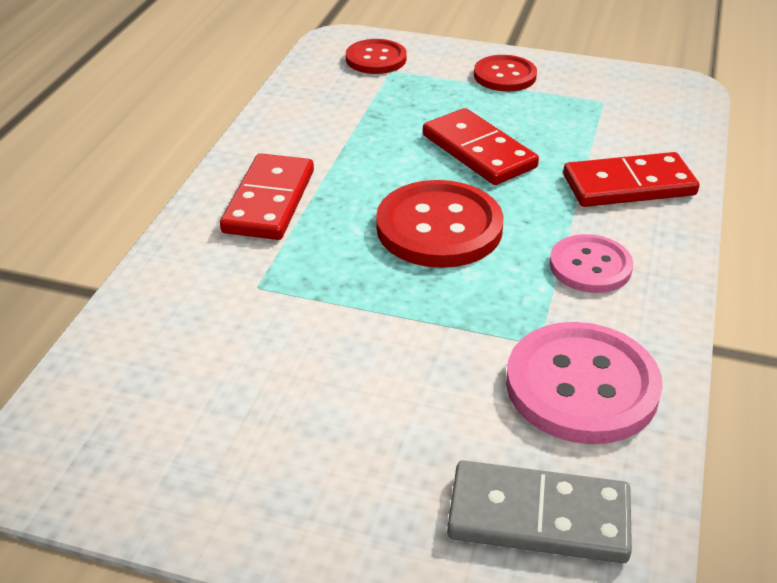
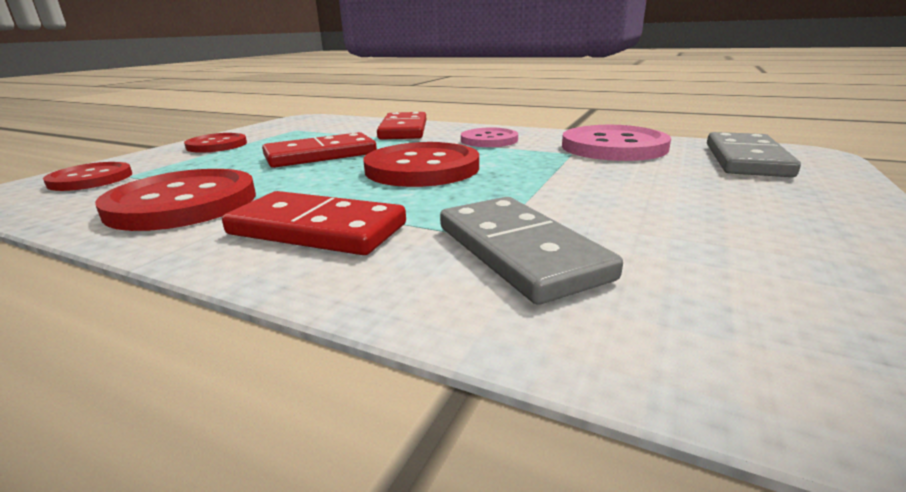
camera: 80 degrees left, 15 degrees down
(228, 302) = (519, 252): none -> grey domino
(321, 124) = (183, 203): none -> red button

